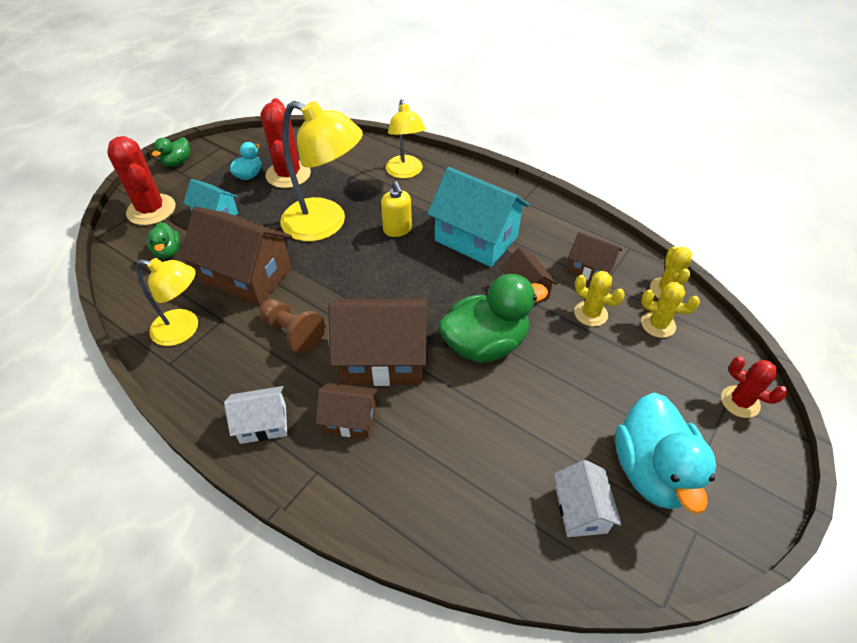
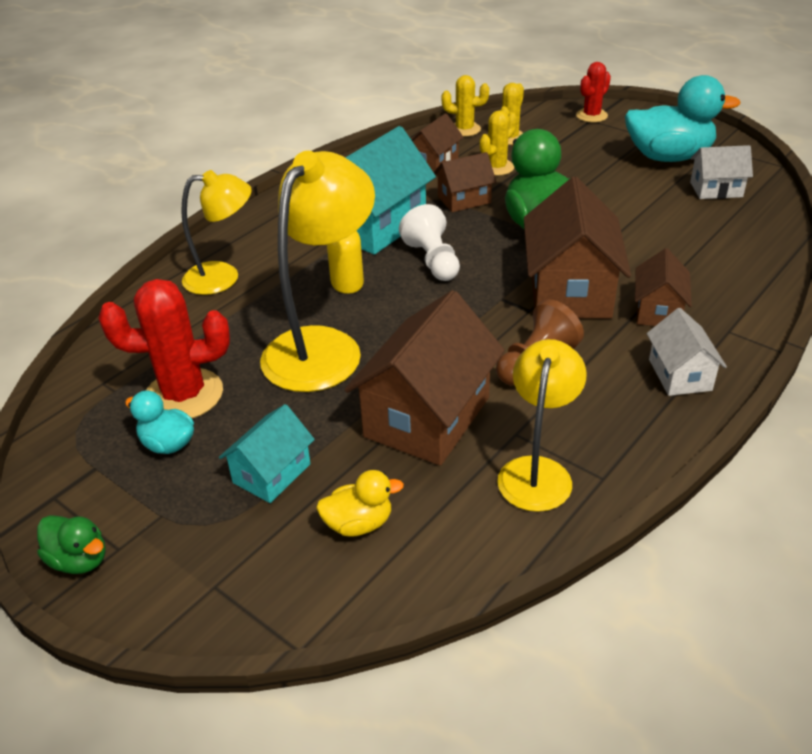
camera: 85 degrees left, 10 degrees down
(151, 210) = (231, 573): red cactus -> none
(168, 251) = (359, 524): green duck -> yellow duck
(427, 273) = (432, 261): none -> white pawn

